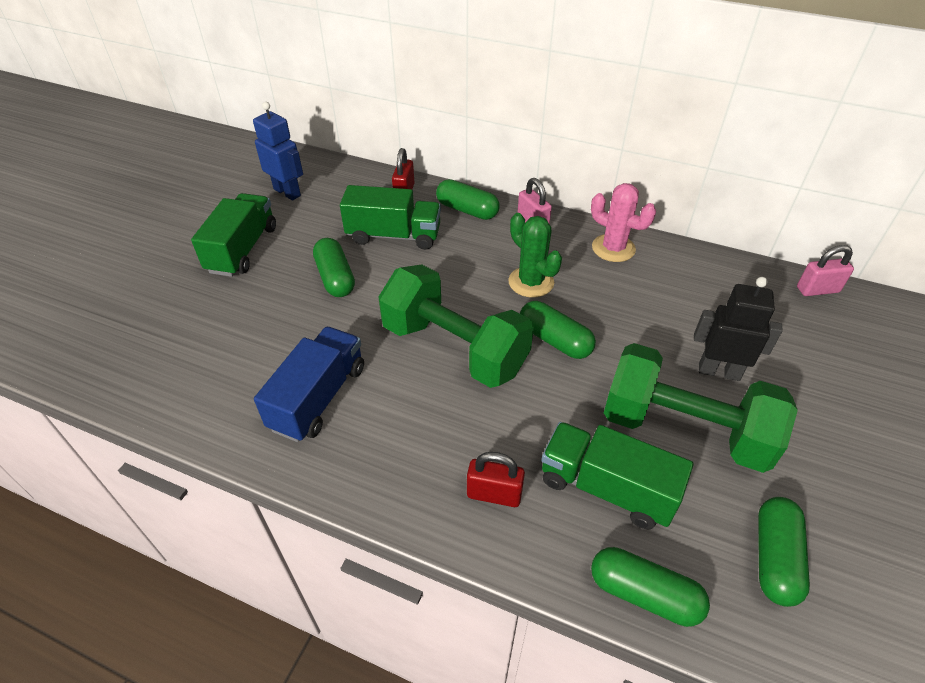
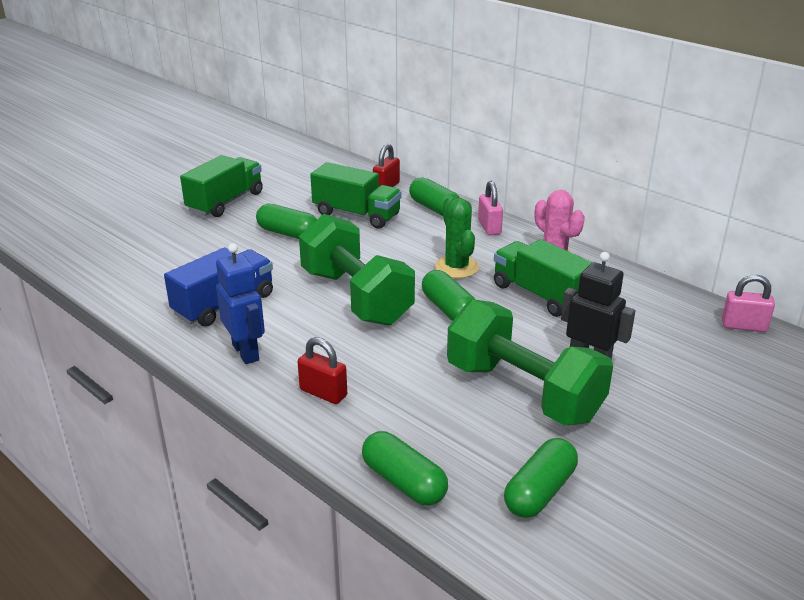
camera: 20 degrees right, 15 degrees down
(287, 192) = (286, 171): blue robot -> blue robot (246, 352)
(335, 278) = (288, 233): green capsule -> green capsule turned 60 degrees counterclockwise
(606, 488) = (422, 412): green truck -> green truck (540, 295)

